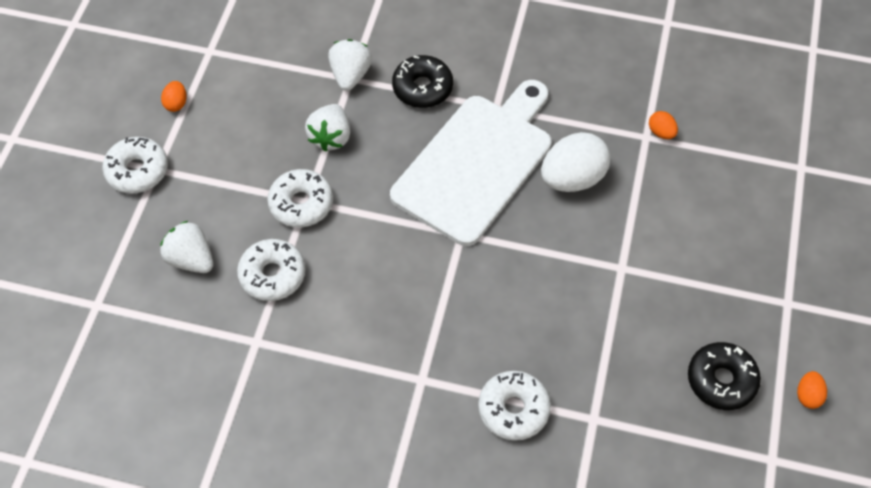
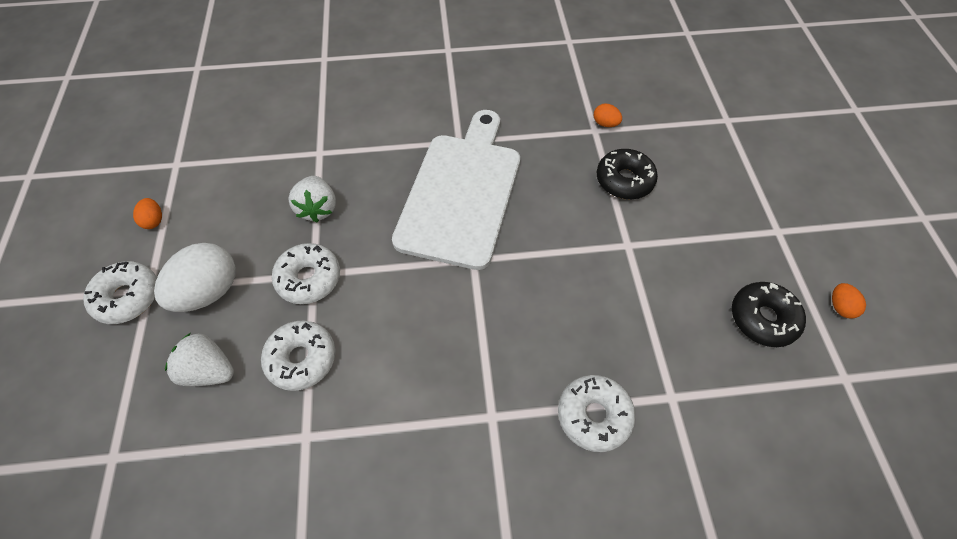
camera: 20 degrees left, 0 degrees up
(350, 75) = (318, 150): white strawberry -> none
(422, 88) = (388, 143): black donut -> black donut (624, 180)
(572, 178) = (550, 181): white egg -> white egg (209, 291)

